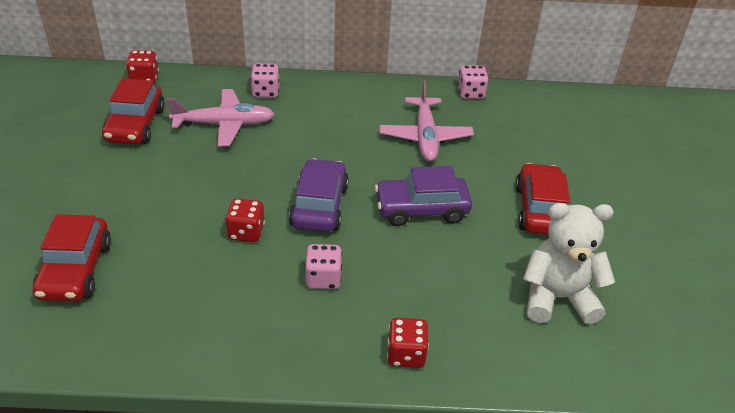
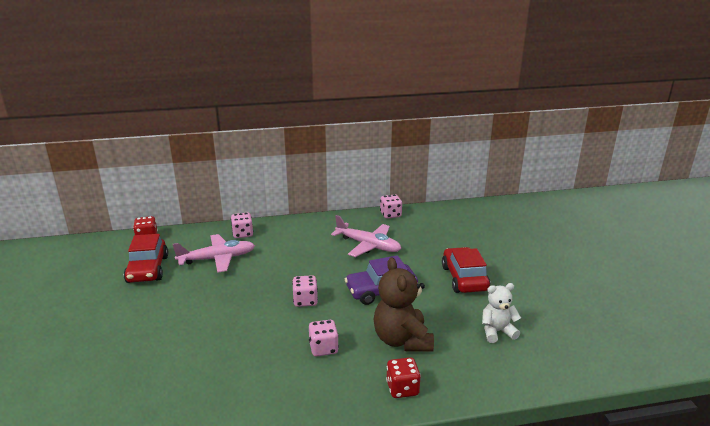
camera: 10 degrees left, 15 degrees down
(76, 270) = (124, 376): red car -> none
(246, 232) = (255, 327): red dice -> none
(319, 206) = (305, 301): purple car -> pink dice
(425, 136) = (368, 245): pink plane -> pink plane turned 45 degrees counterclockwise
(427, 286) = (402, 340): none -> brown teddy bear
(557, 298) = (497, 331): white teddy bear -> white teddy bear, size x0.62

